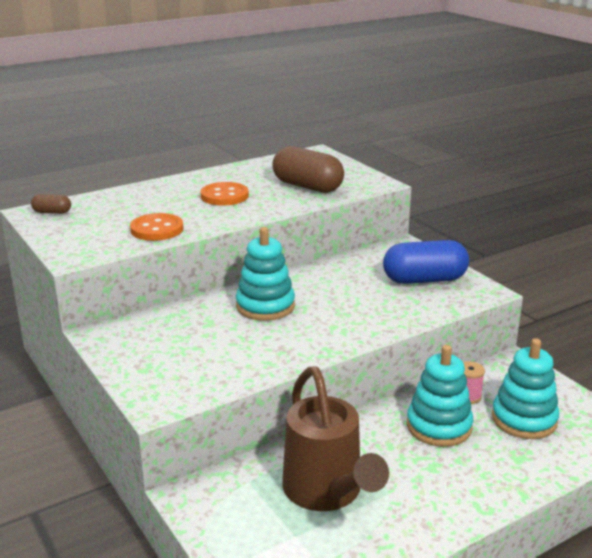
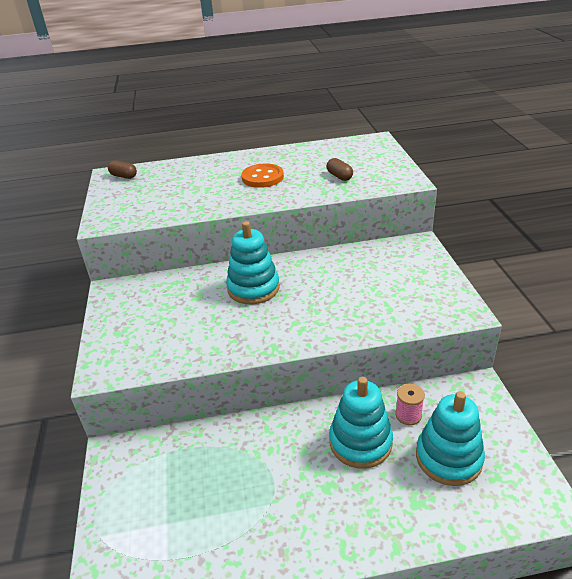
camera: 25 degrees right, 10 degrees up
(157, 229) = (184, 204): orange button -> none
(307, 187) = (339, 176): brown capsule -> brown capsule, size x0.47
(326, 492) = (219, 485): brown watering can -> none
(424, 280) = (412, 287): blue capsule -> none

